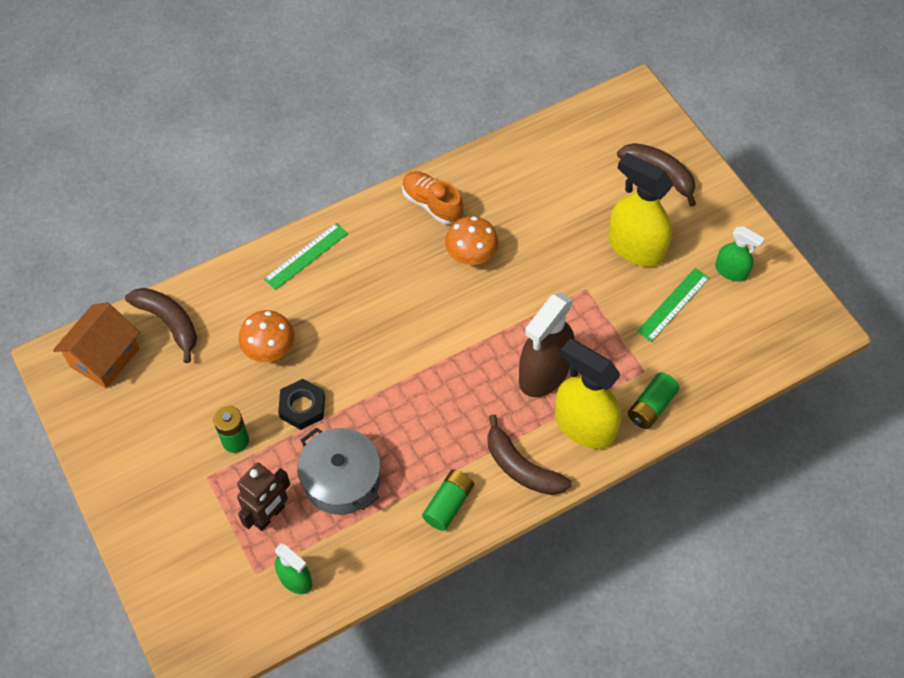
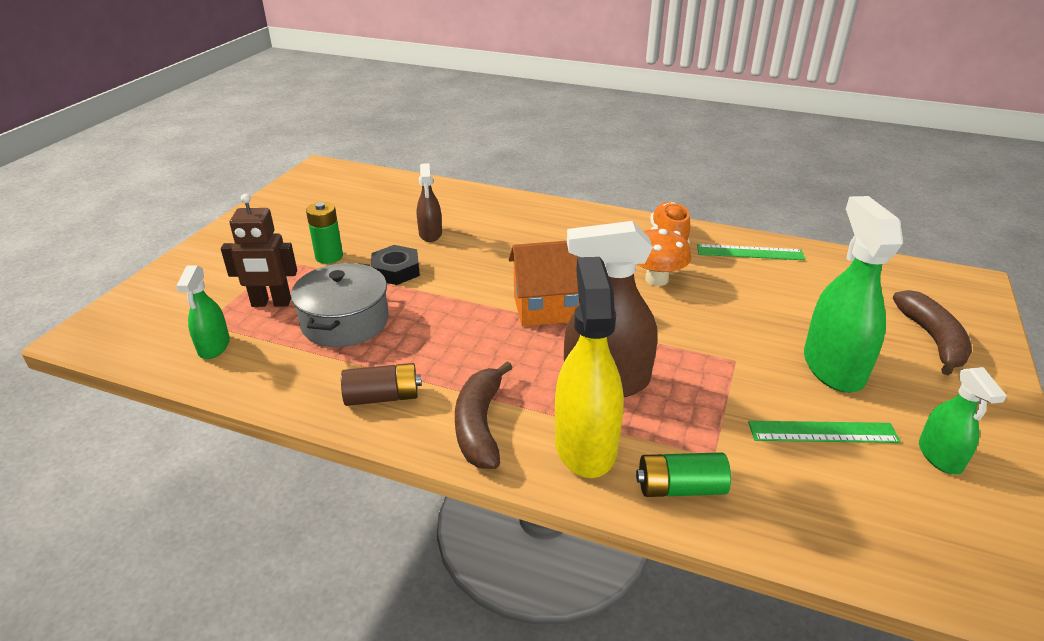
camera: 50 degrees right, 25 degrees down
(105, 358) = (342, 182): orange house -> orange house (547, 308)
(169, 322) = (401, 189): brown banana -> none
(270, 350) = (430, 234): orange mushroom -> brown spray bottle
(306, 256) = (533, 211): green ruler -> green ruler (750, 252)
(448, 504) = (382, 397): green battery -> brown battery
(635, 247) = (833, 367): yellow spray bottle -> green spray bottle

